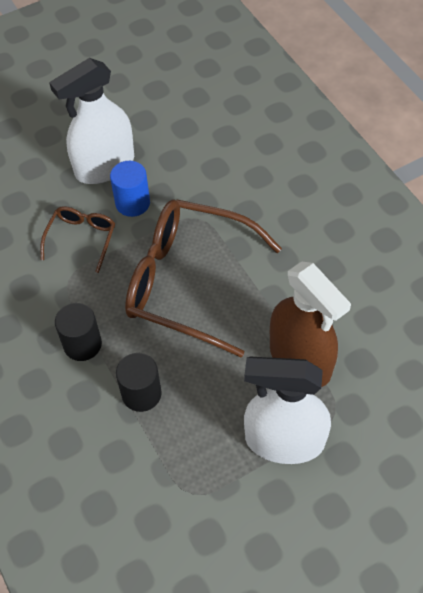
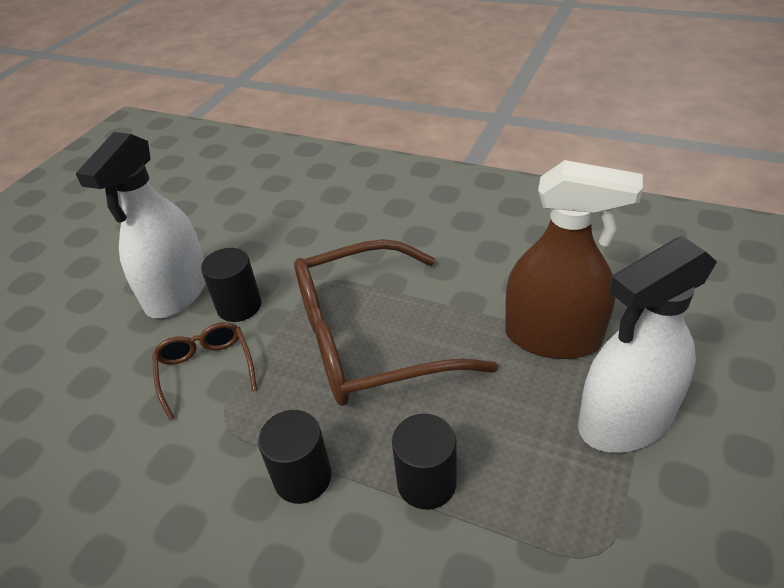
camera: 35 degrees left, 15 degrees down
(132, 203) = (239, 306): blue cylinder -> black cylinder

